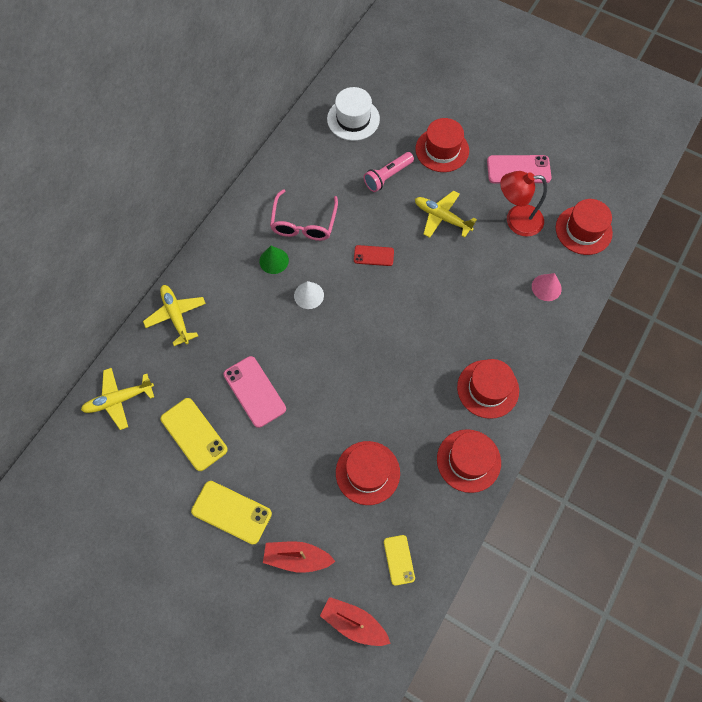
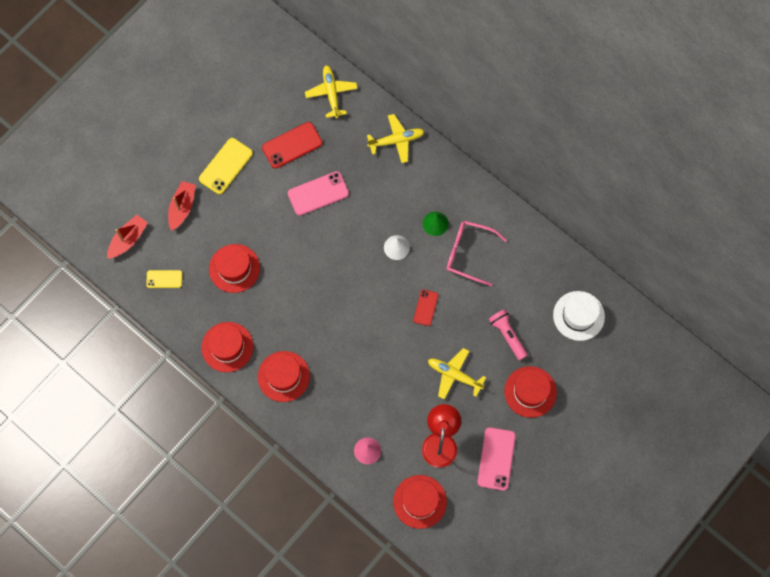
camera: 100 degrees right, 5 degrees up
(194, 434) = (292, 145): yellow phone -> red phone
(442, 218) = (454, 375): yellow plane -> yellow plane turned 105 degrees counterclockwise

